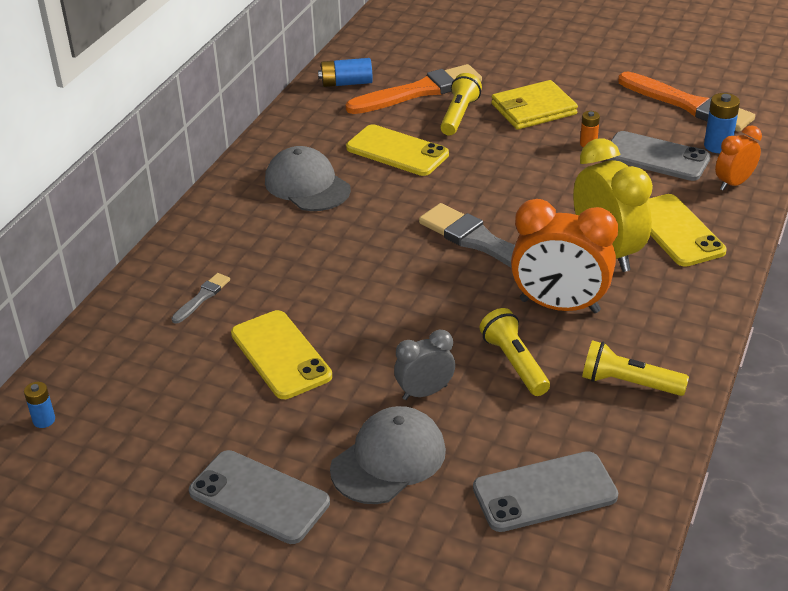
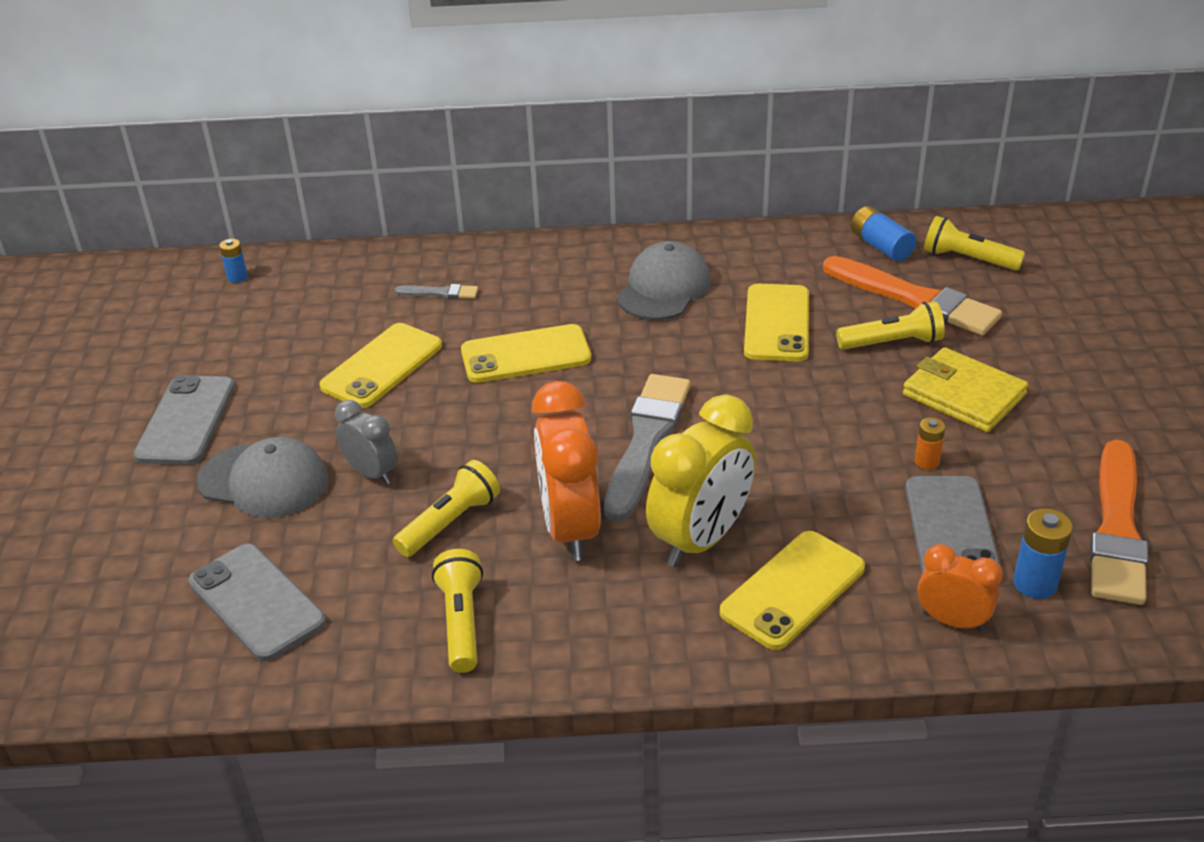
camera: 65 degrees right, 0 degrees up
(334, 274) = (526, 355): none -> yellow phone
(393, 58) = (968, 259): none -> yellow flashlight

